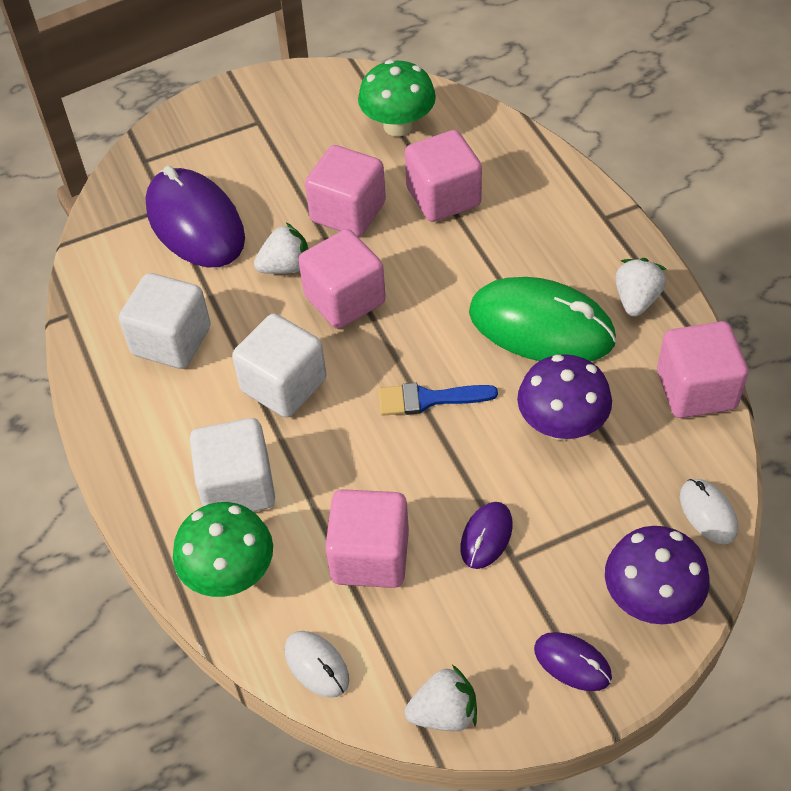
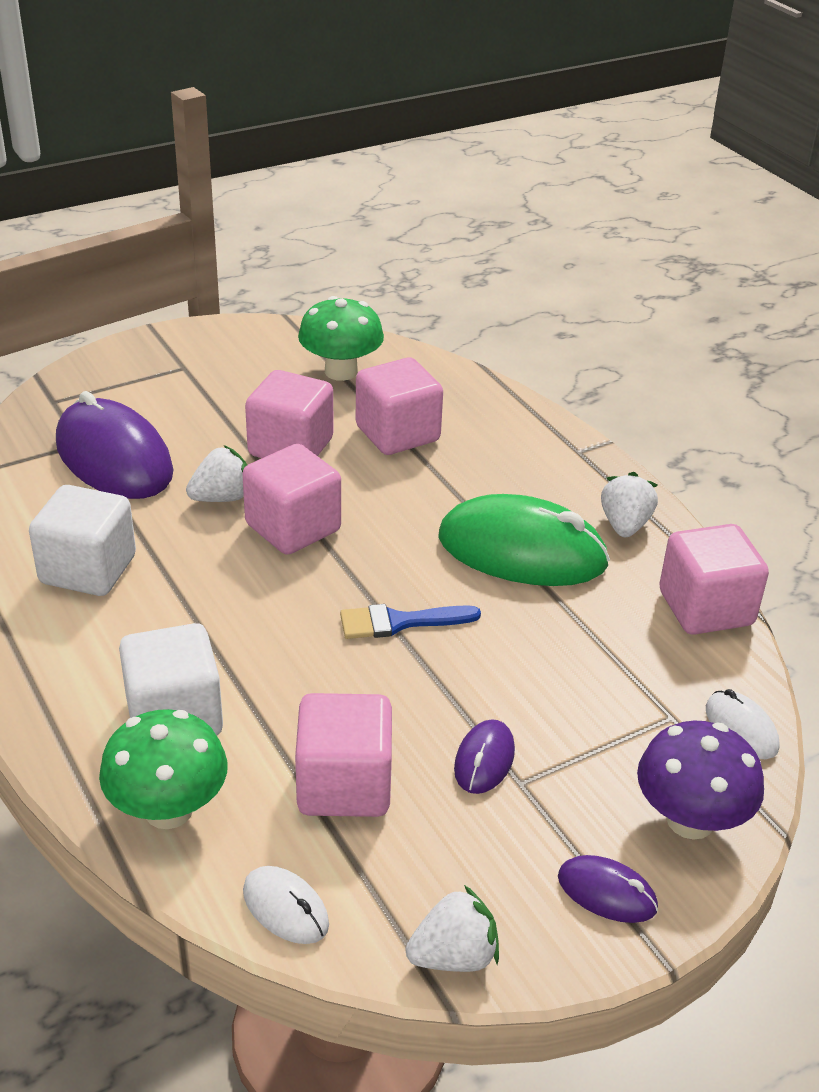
camera: 10 degrees left, 15 degrees down
(284, 385) = (226, 611): white cube -> none
(561, 425) = (558, 645): purple mushroom -> none

